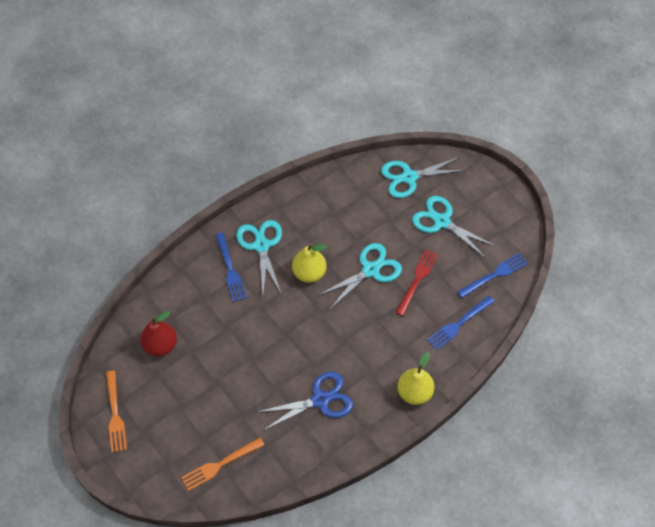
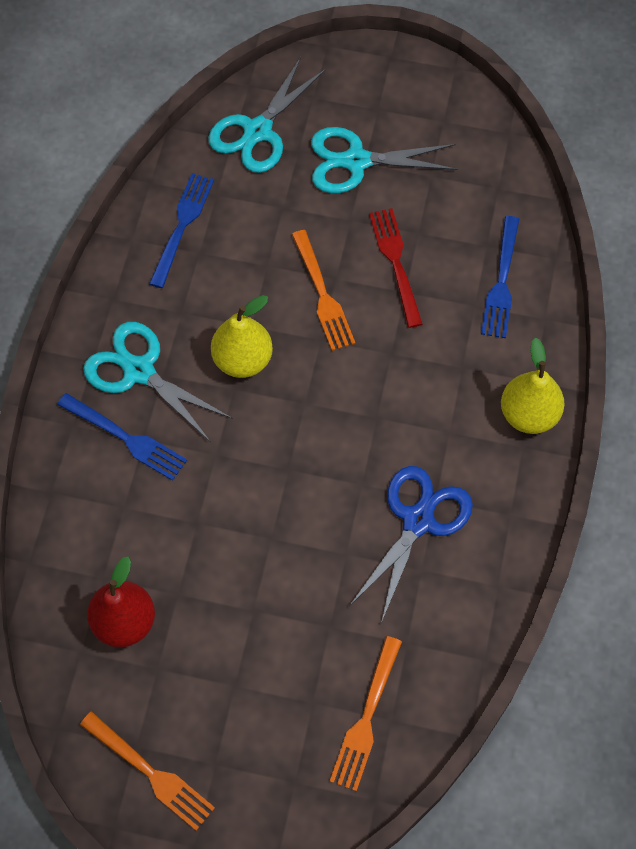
camera: 40 degrees left, 5 degrees up
(370, 270) = (322, 294): turquoise scissors -> orange fork
(494, 275) = (487, 184): blue fork -> blue fork (182, 226)

